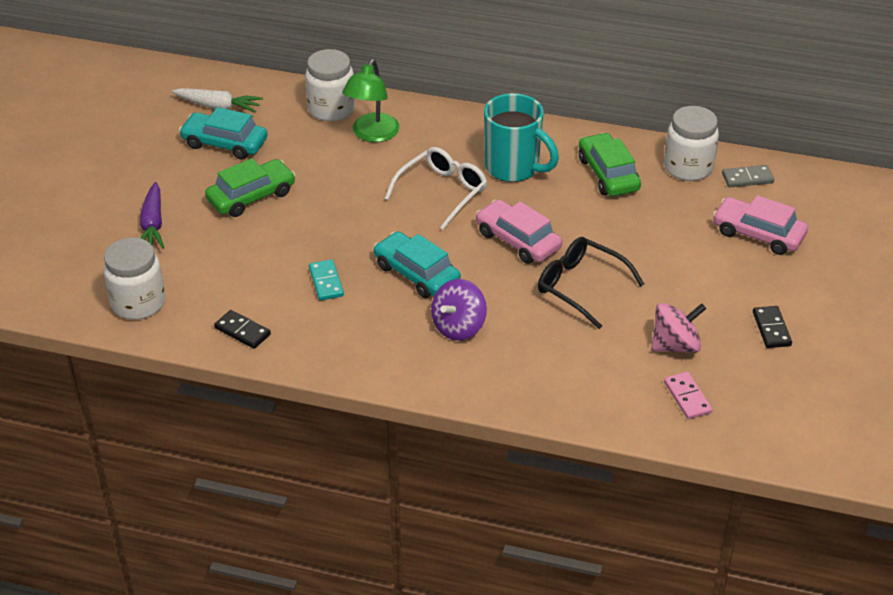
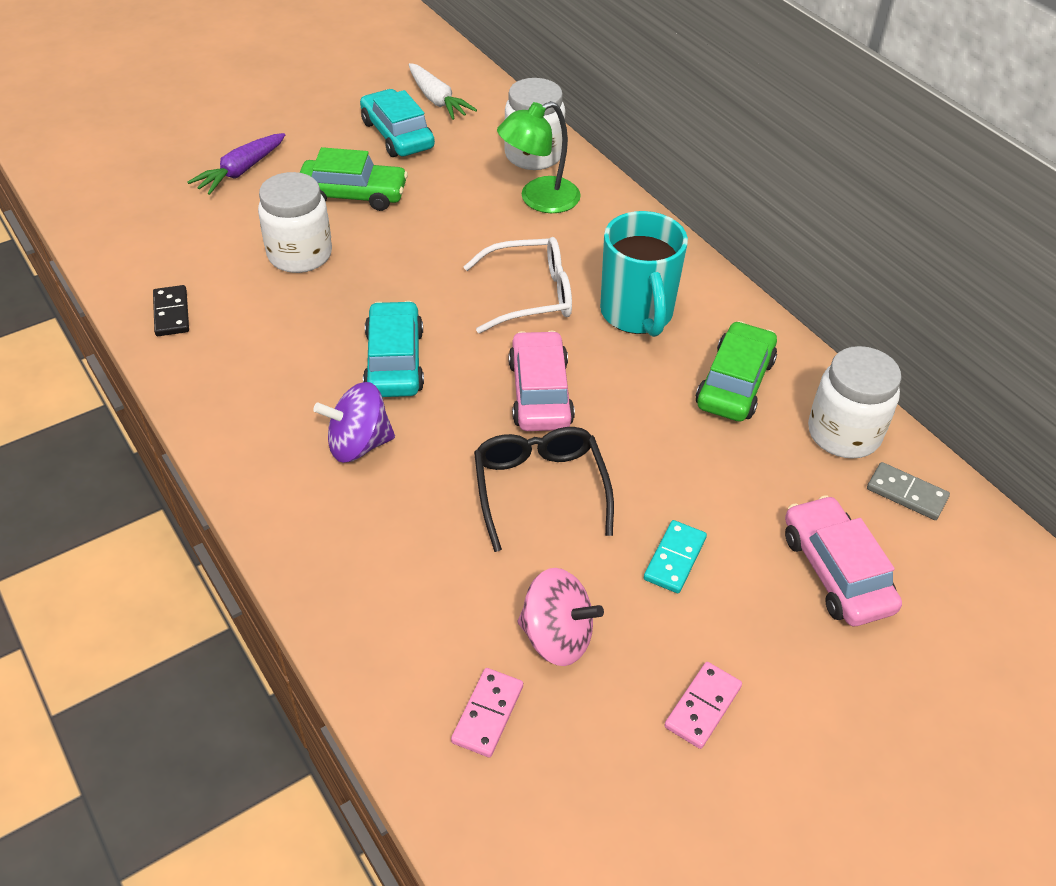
camera: 40 degrees right, 5 degrees up
(138, 303) = (133, 232): white jar -> white jar (300, 255)
(326, 282) = (303, 314): turquoise domino -> turquoise domino (674, 558)
(771, 329) = (702, 706): black domino -> pink domino

